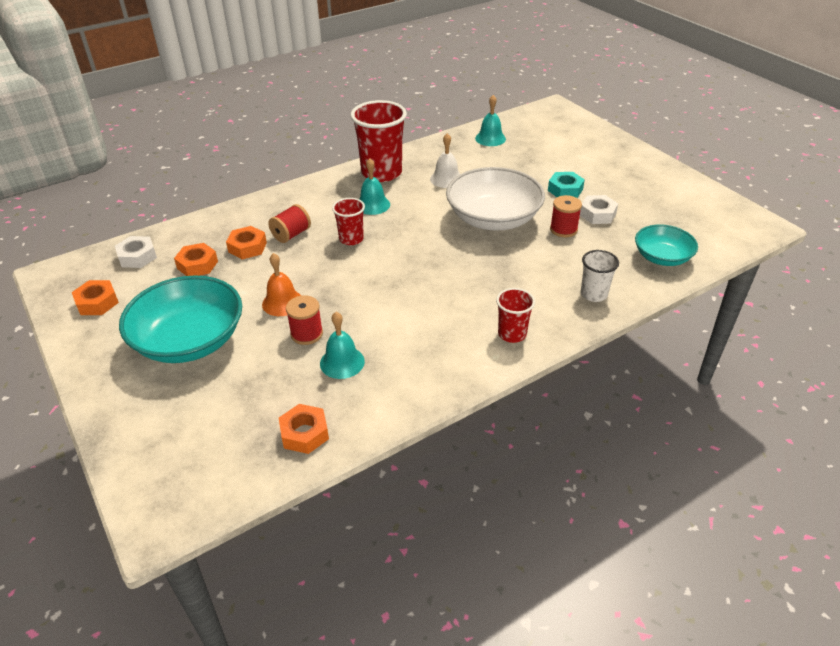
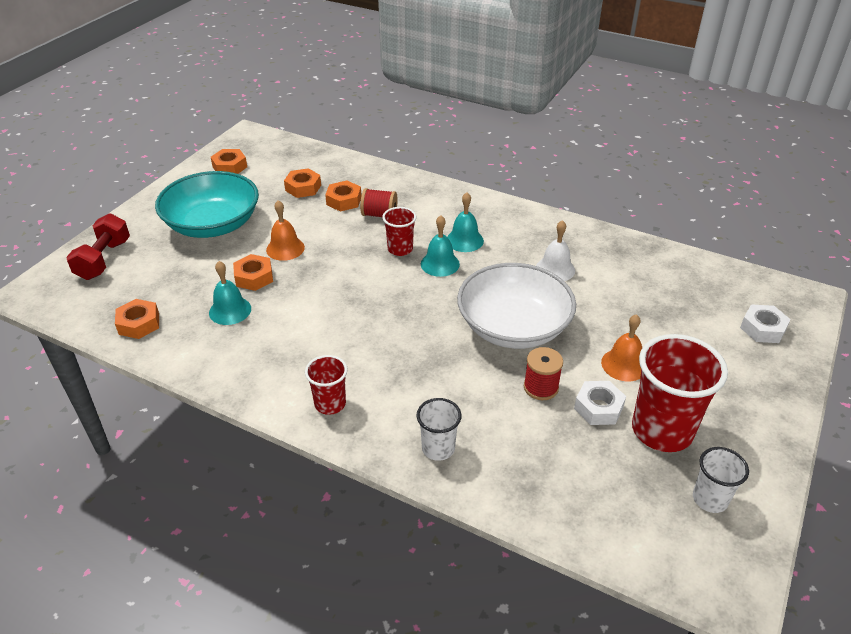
camera: 60 degrees right, 0 degrees up
(137, 257) = (293, 158): white nut -> white nut (762, 329)
(161, 441) = (104, 260): none -> red dumbbell
(306, 334) = (254, 277): red spool -> orange nut
(381, 173) = (523, 225): red cup -> red cup (662, 430)
(490, 138) = (670, 271): turquoise bell -> turquoise bell (440, 264)
(565, 190) = (624, 364): turquoise nut -> orange bell
(662, 257) = (558, 493): turquoise bowl -> none
(694, 205) = (710, 499): none -> white cup

